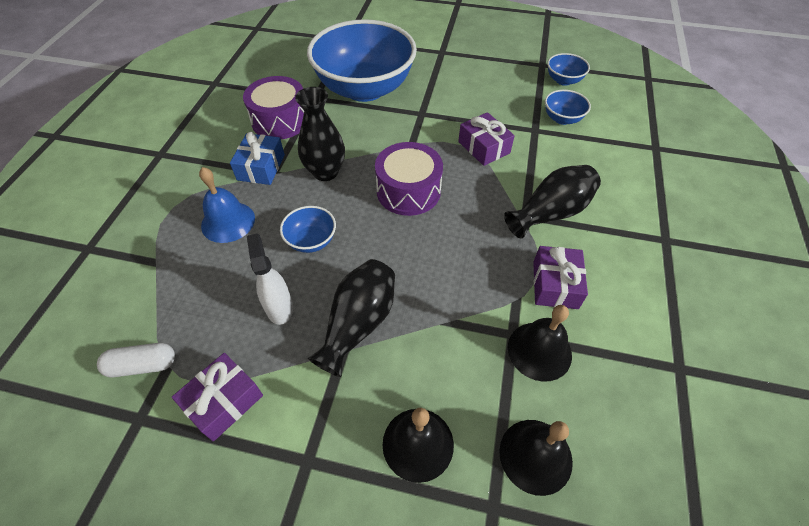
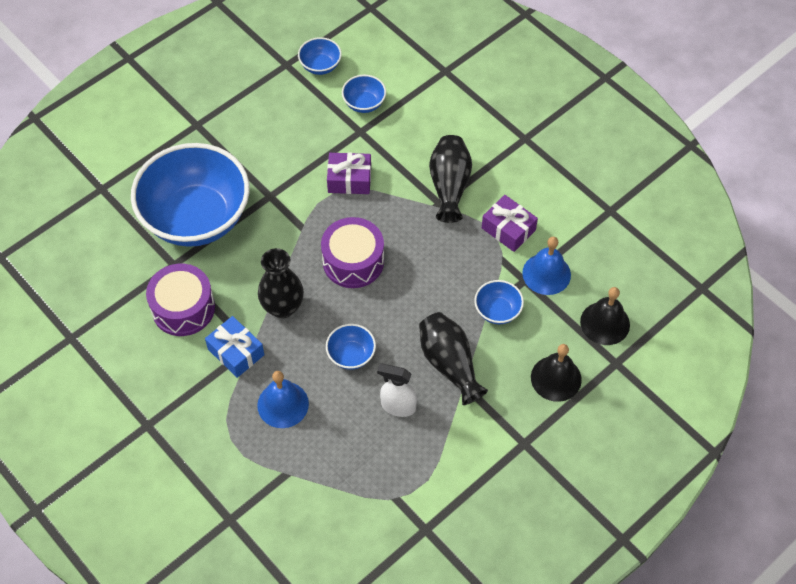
camera: 55 degrees left, 5 degrees up
(143, 365) = (383, 514): white capsule -> none
(224, 401) = (449, 473): purple gift -> none
(454, 331) = (497, 311): none -> blue bowl
(539, 351) = (546, 274): black bell -> blue bell

